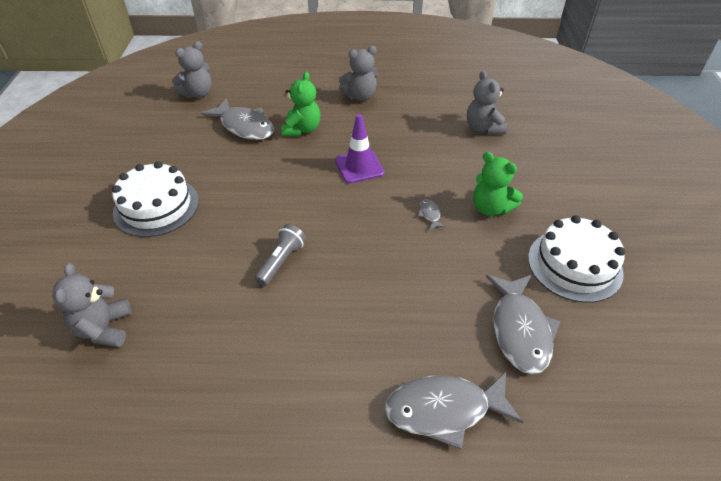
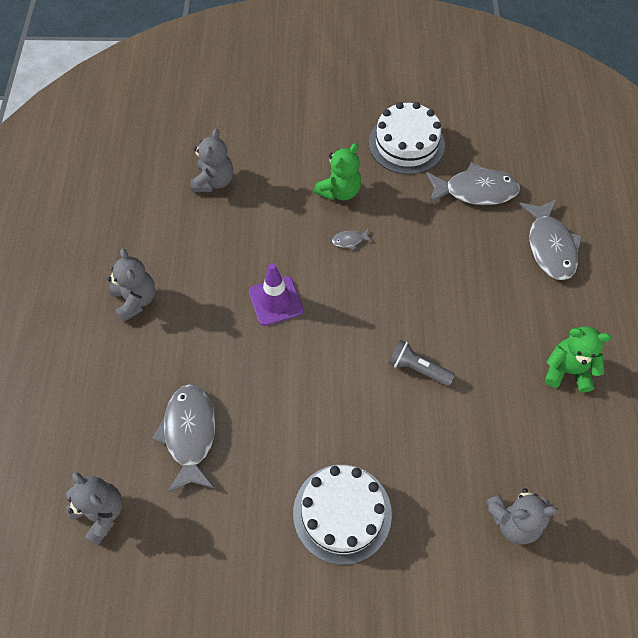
camera: 90 degrees left, 15 degrees up
(244, 126) = (190, 434): grey fish -> grey fish turned 45 degrees counterclockwise
(302, 129) = (202, 364): green teddy bear -> green teddy bear (567, 370)
(483, 128) = (214, 181): grey teddy bear -> grey teddy bear turned 60 degrees counterclockwise

